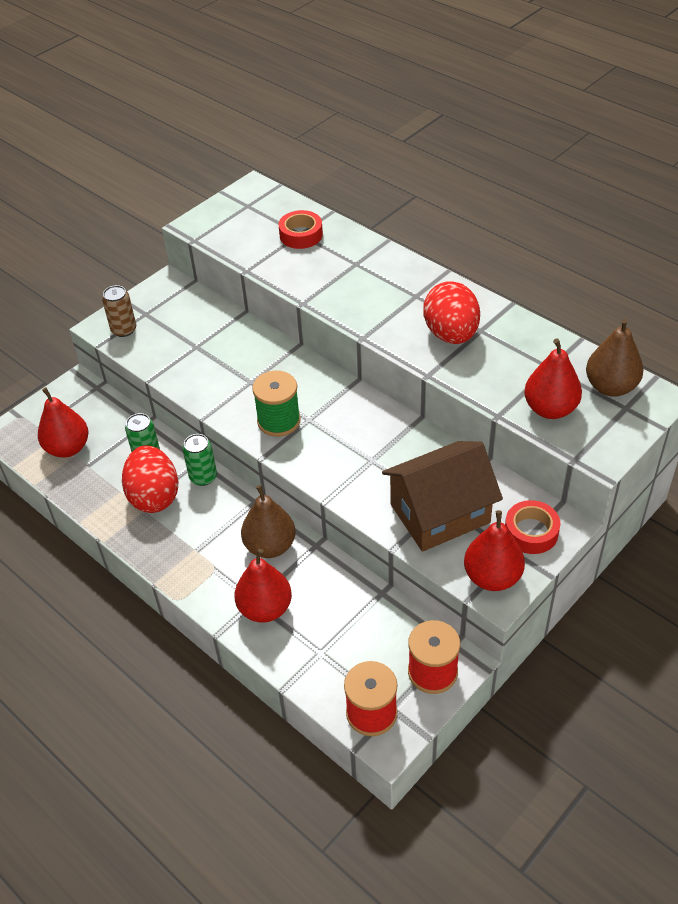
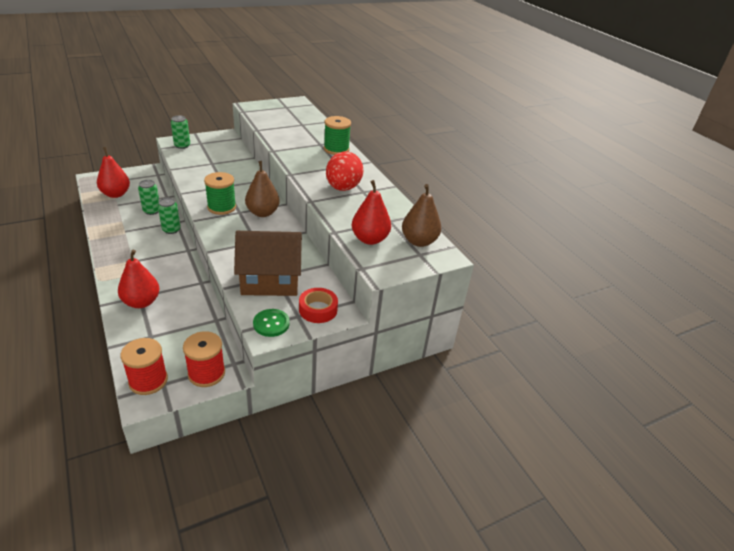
camera: 15 degrees right, 10 degrees down
(124, 330) = (182, 146): brown can -> green can
(154, 496) = (137, 229): red egg -> none
(270, 546) = (175, 273): brown pear -> brown pear (263, 213)
(301, 235) = (302, 125): red tape -> none
(386, 265) = (336, 149): none -> green spool
(492, 577) = (271, 324): red pear -> green button

